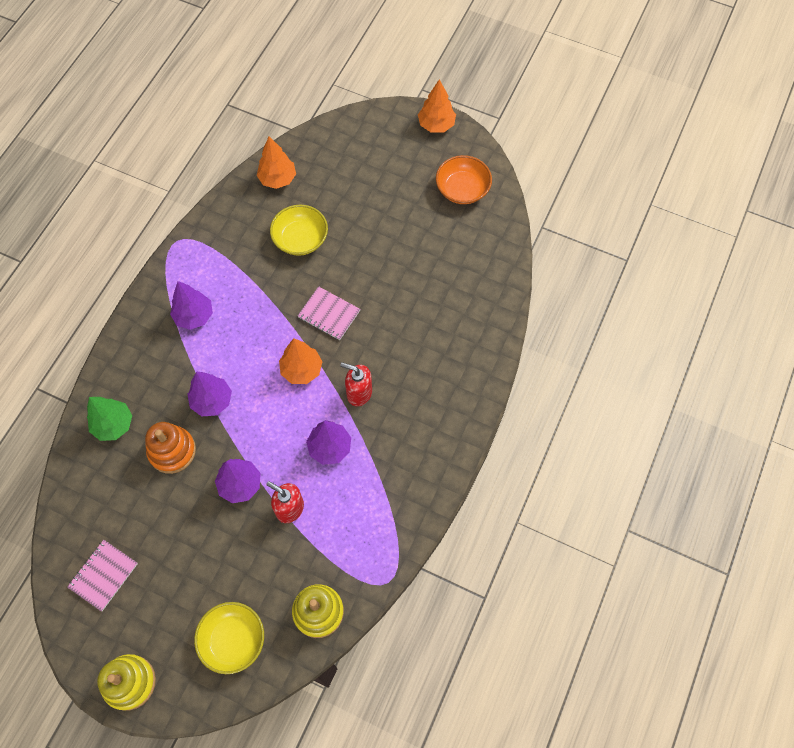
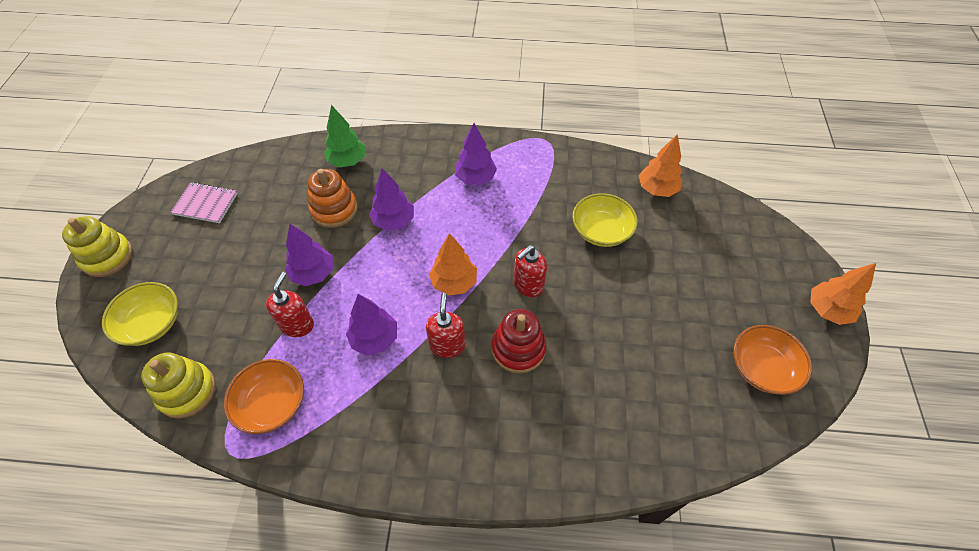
camera: 70 degrees right, 10 degrees down
(329, 314) = (528, 285): pink notebook -> red soap dispenser
(357, 541) = (272, 404): none -> orange bowl
(383, 342) = (518, 349): none -> red stacking toy

